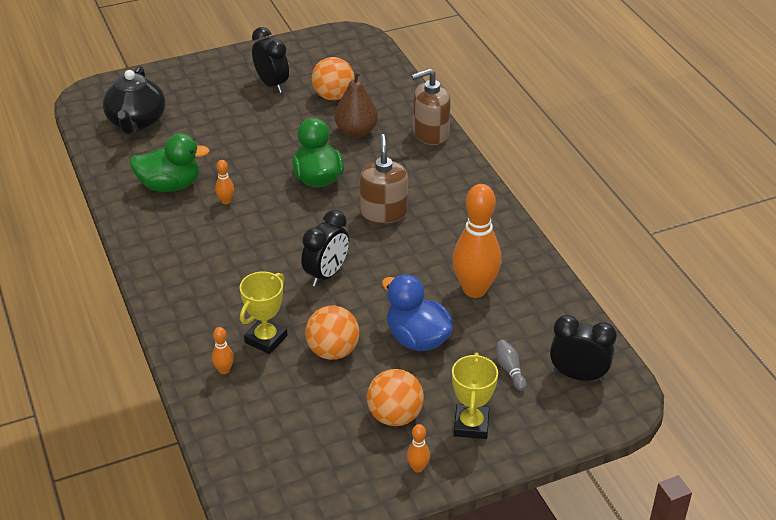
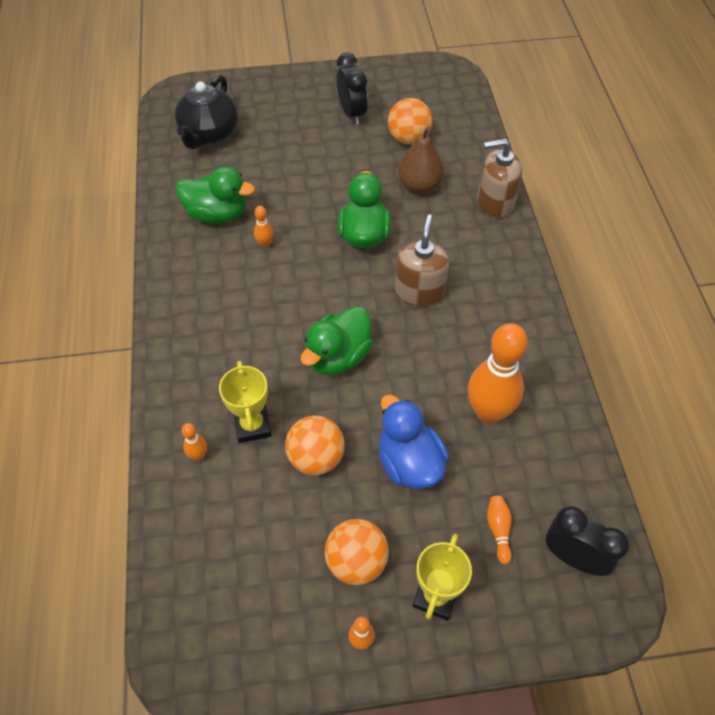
camera: 15 degrees right, 15 degrees up
(266, 339) = (252, 425): yellow trophy -> yellow trophy turned 60 degrees counterclockwise
(326, 274) = (338, 357): black clock -> green duck
(510, 370) = (498, 530): grey bowling pin -> orange bowling pin

